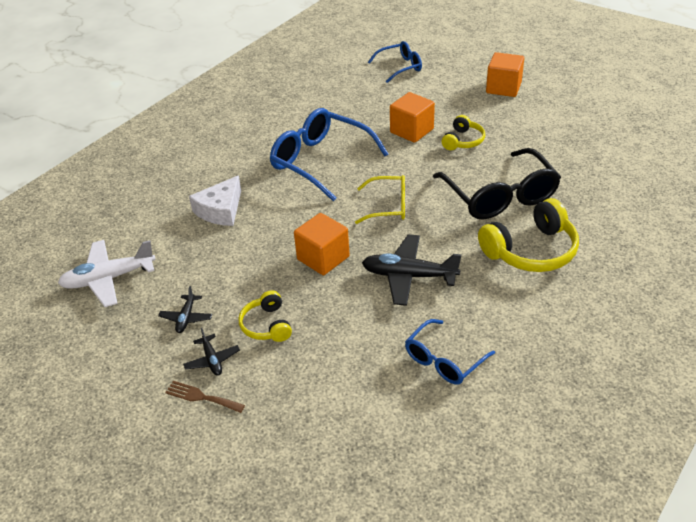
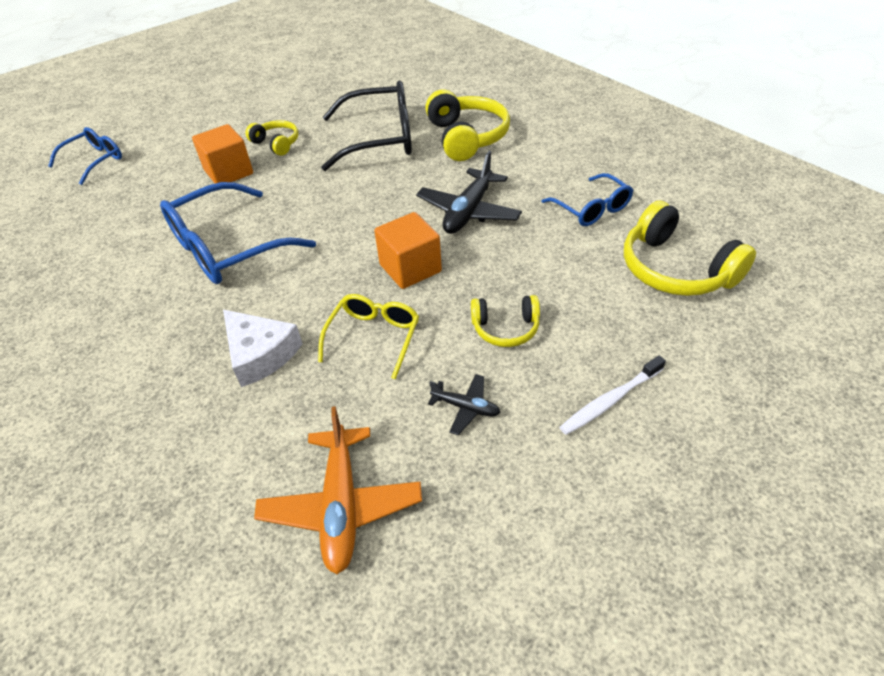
camera: 75 degrees left, 5 degrees up
(109, 279) = (341, 505): white plane -> orange plane
(201, 397) = (610, 400): brown fork -> white toothbrush
(212, 360) = (550, 385): black plane -> none
(368, 432) = (675, 269): none -> yellow headphones
(388, 206) = (350, 208): yellow glasses -> yellow glasses (374, 337)
(400, 67) = (95, 161): blue glasses -> blue glasses turned 45 degrees clockwise
(503, 88) = (209, 105): orange cube -> none

